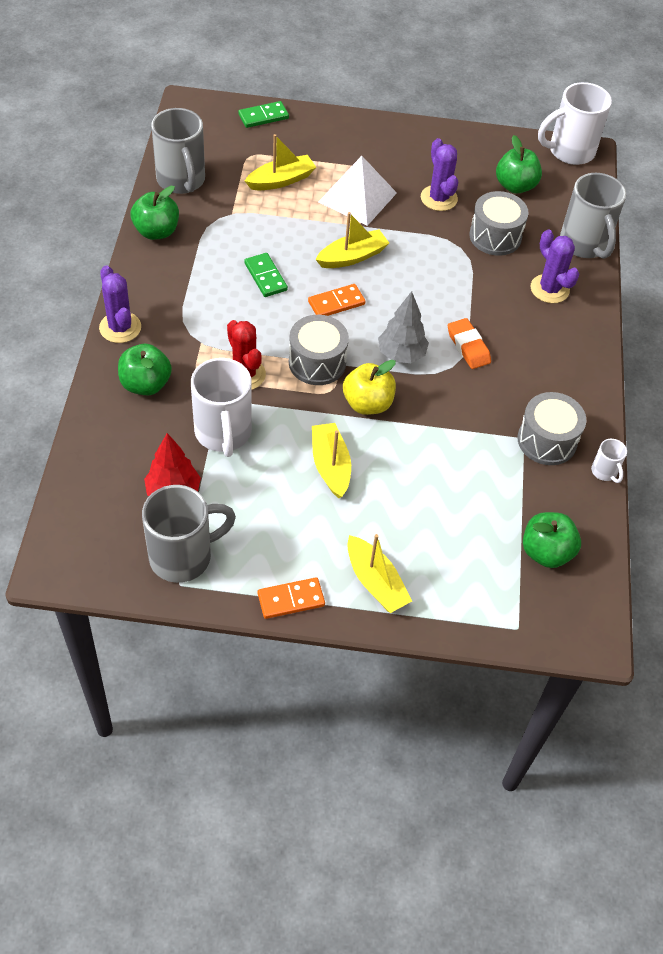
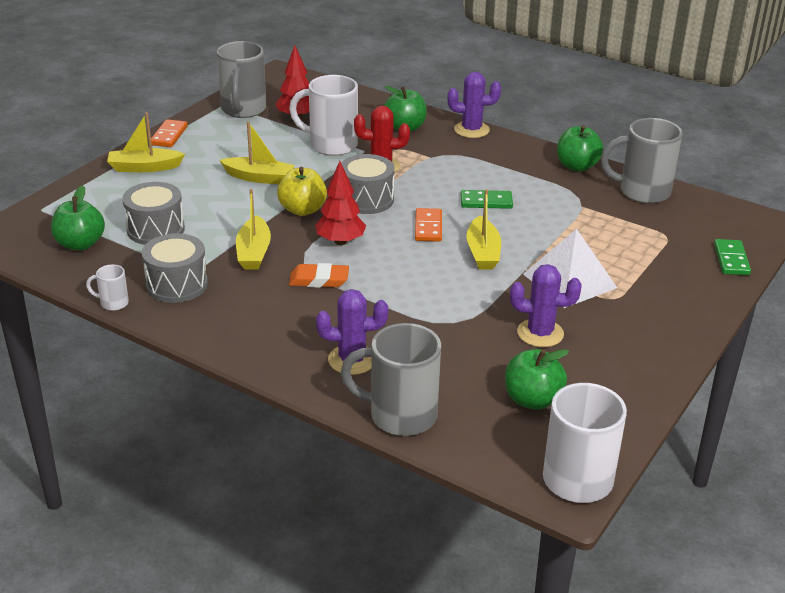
camera: 120 degrees right, 20 degrees down
(281, 180) = (618, 243): yellow boat -> yellow boat (254, 252)
(401, 354) = (340, 241): grey tree -> red tree
(495, 236) = (456, 352): grey drum -> grey drum (155, 229)

